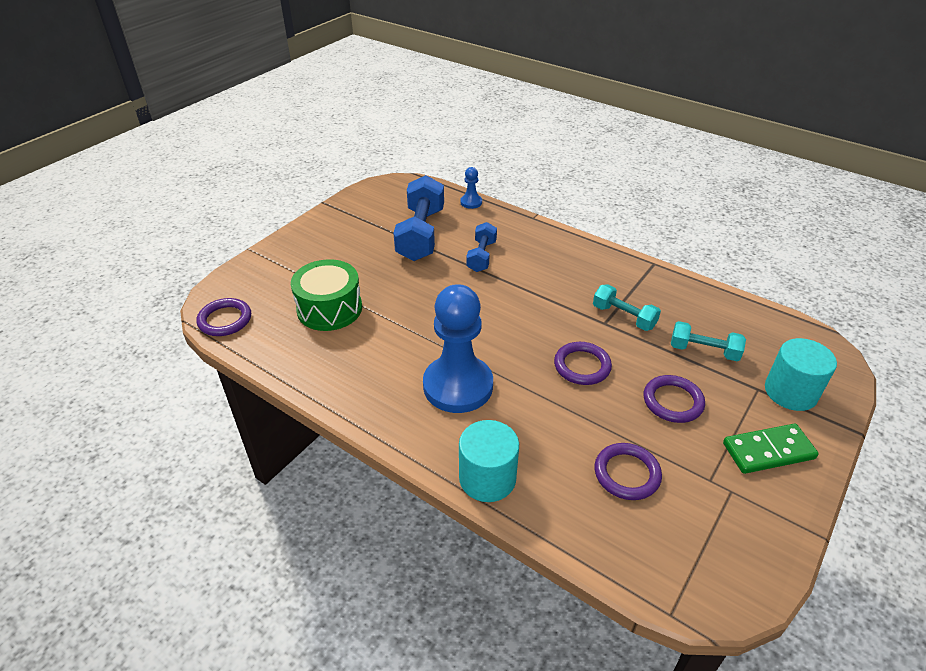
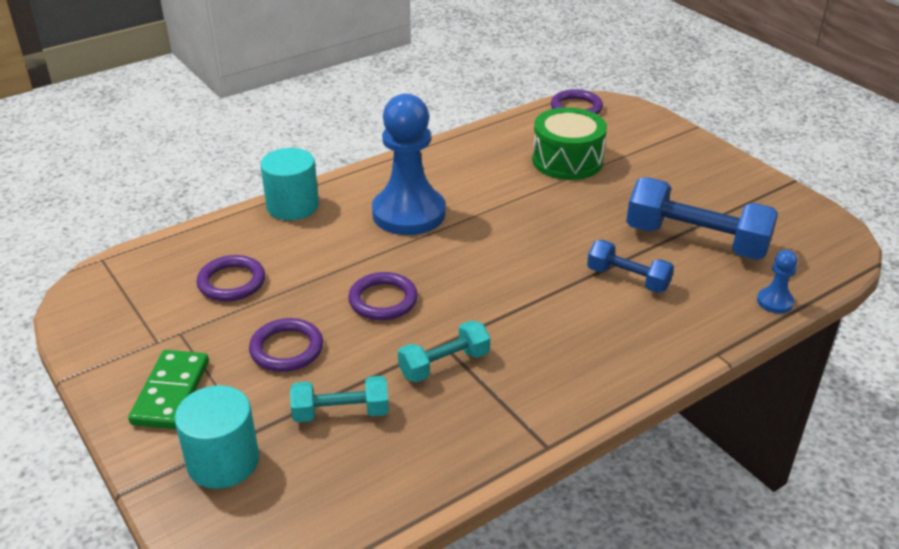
camera: 110 degrees right, 5 degrees down
(704, 351) = (341, 413): turquoise dumbbell -> turquoise dumbbell turned 45 degrees clockwise

